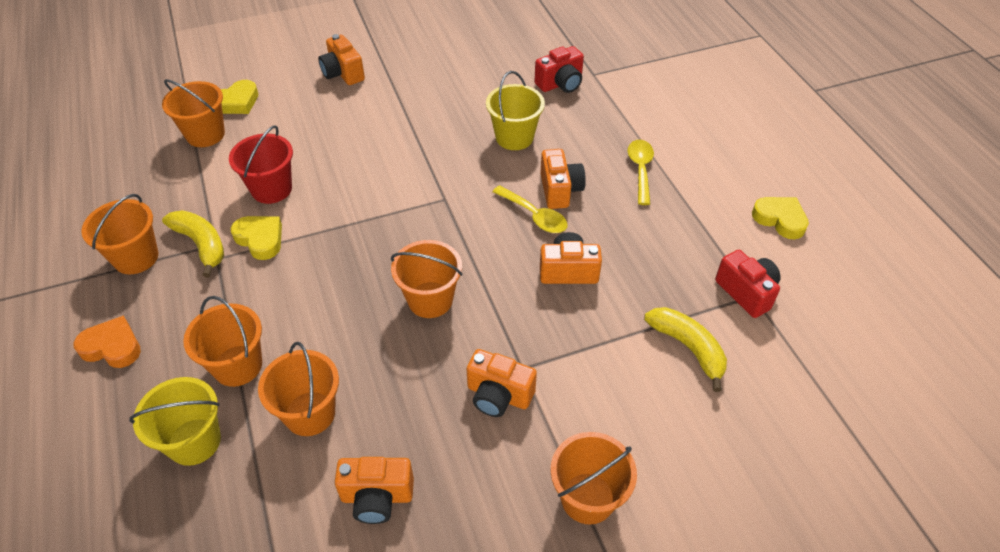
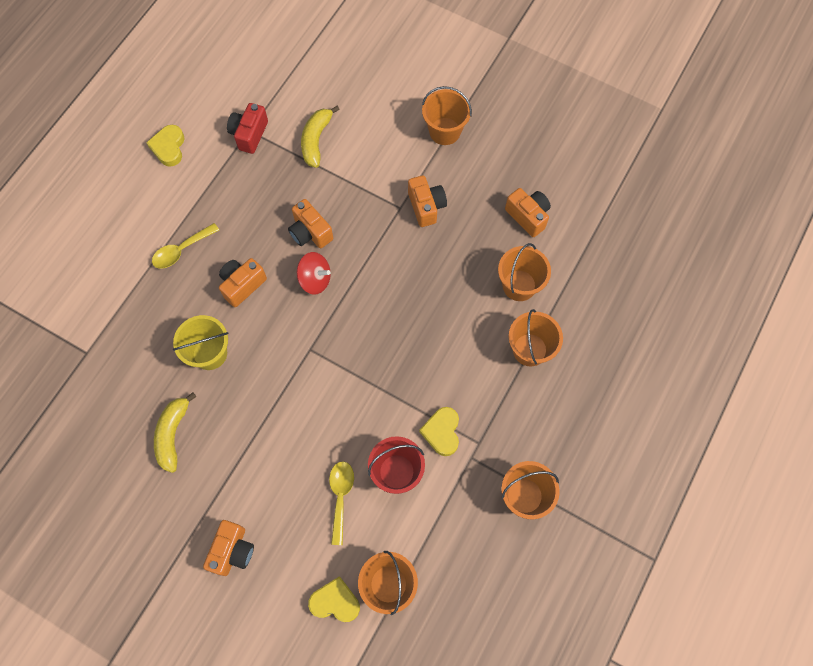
camera: 130 degrees left, 20 degrees up
(112, 347) = (584, 432): orange heart -> none
(194, 441) = (584, 325): yellow bucket -> none
(201, 244) = (478, 465): yellow banana -> yellow banana (173, 434)
(430, 300) = (397, 289): orange bucket -> none
(510, 243) = (315, 279): none -> red spinning top
(534, 216) = (279, 283): yellow spoon -> yellow spoon (340, 497)
(560, 84) = (117, 368): red camera -> none

